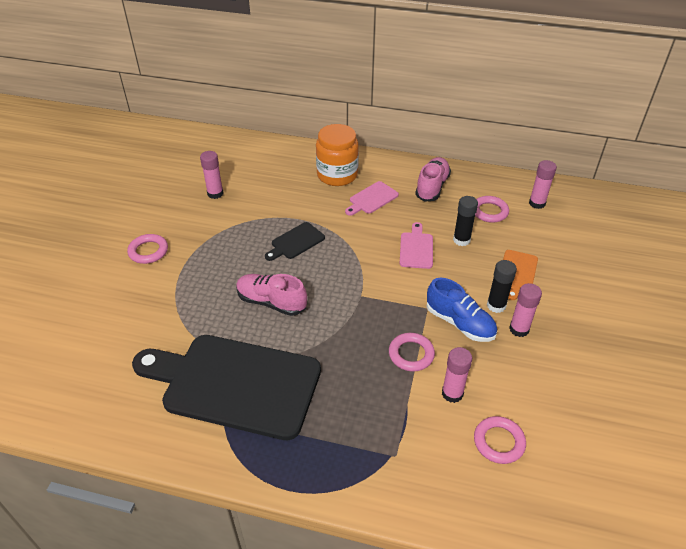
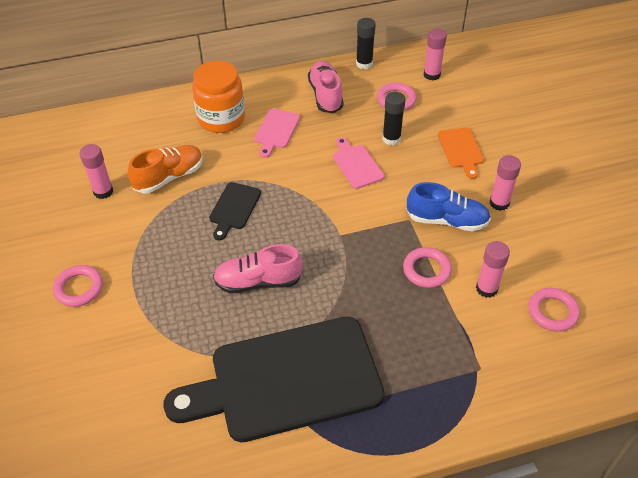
camera: 30 degrees left, 5 degrees up
(267, 201) = (169, 177): none -> orange shoe
(496, 305) = (465, 189): black glue stick -> black glue stick (364, 64)

